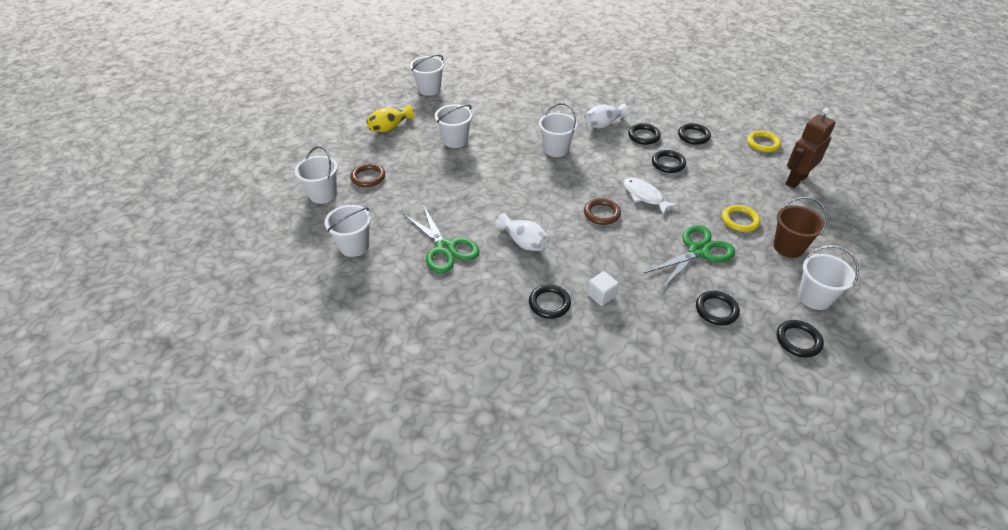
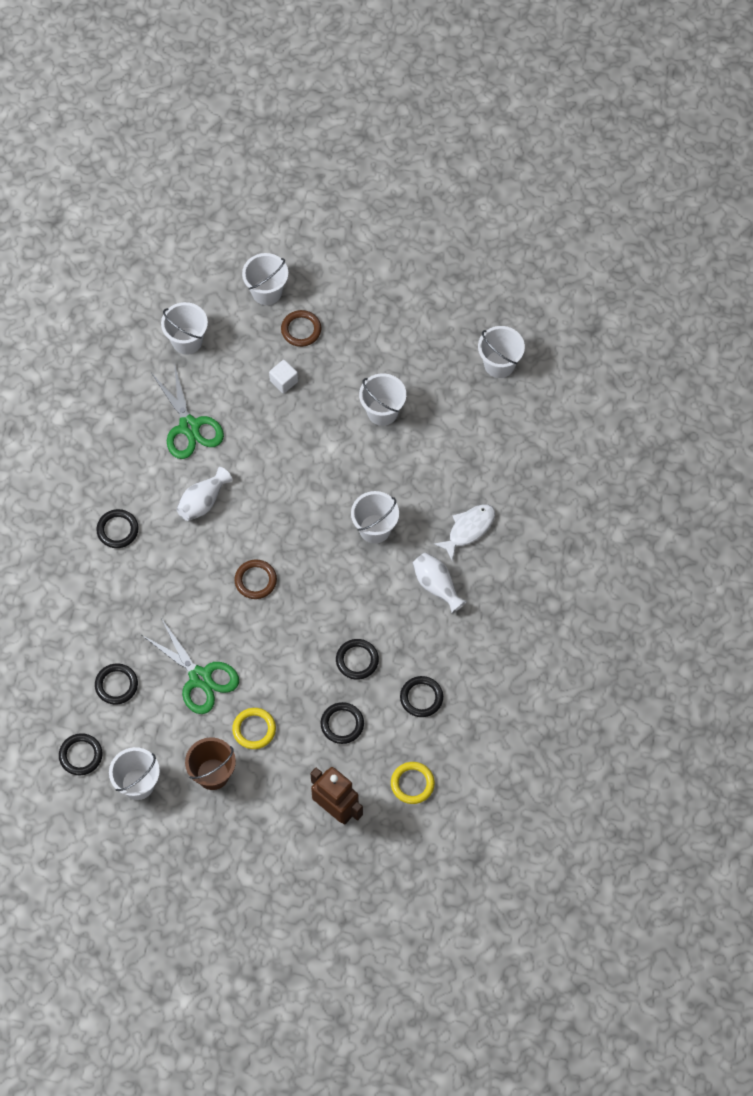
camera: 85 degrees right, 20 degrees up
(390, 127) = (403, 333): yellow vase -> none
(445, 248) = (189, 426): green scissors -> green scissors turned 75 degrees counterclockwise
(601, 295) = (130, 578): white cube -> white cube (284, 381)
(643, 136) = (415, 635): black ring -> black ring (342, 724)
(644, 196) = (290, 628): white fish -> white fish (468, 529)

